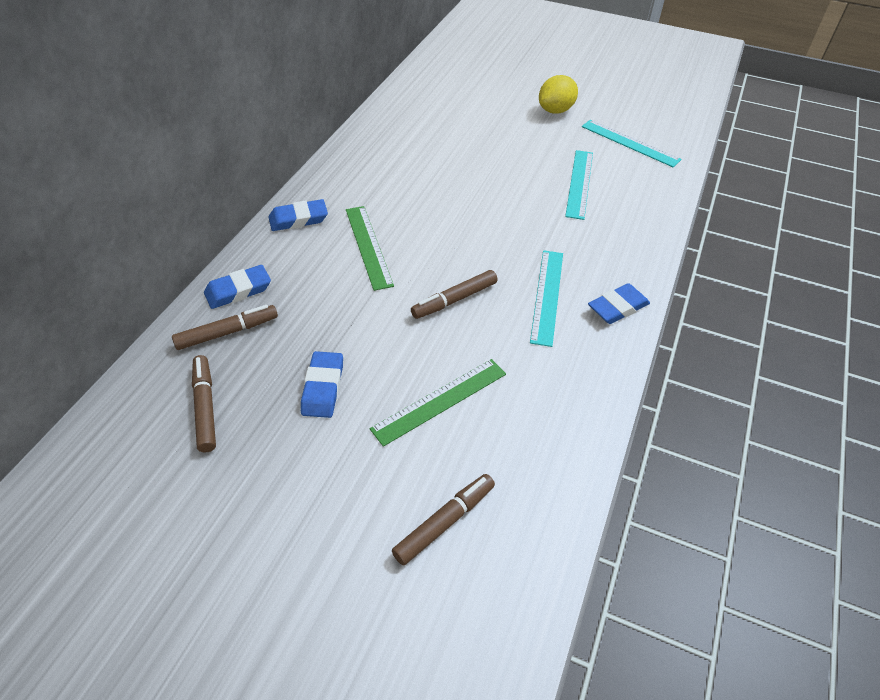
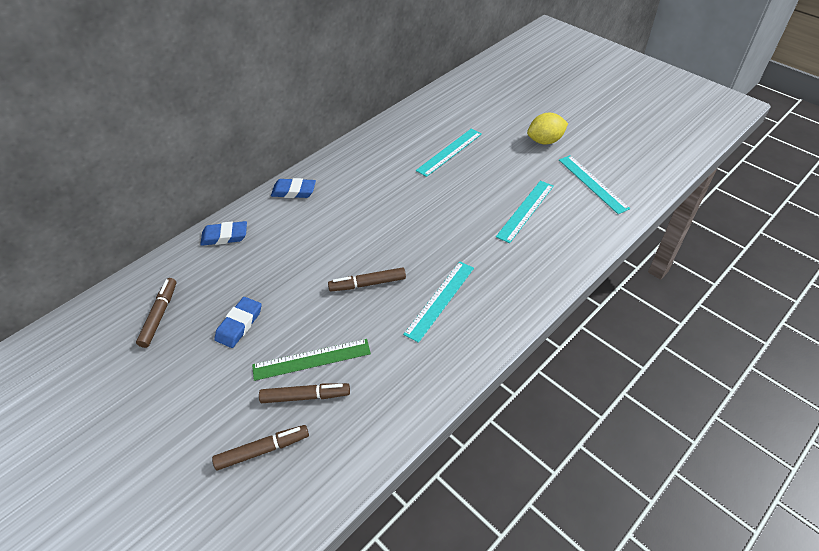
camera: 25 degrees right, 0 degrees up
(227, 332) = (201, 265): brown marker -> brown marker (305, 396)
(368, 246) = (330, 224): green ruler -> none
(459, 140) = (449, 152): none -> turquoise ruler
(617, 307) = (491, 325): blue eraser -> none

